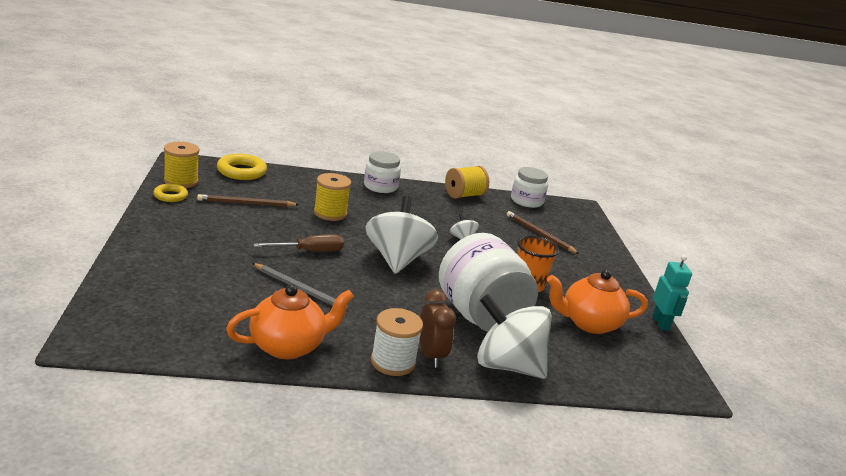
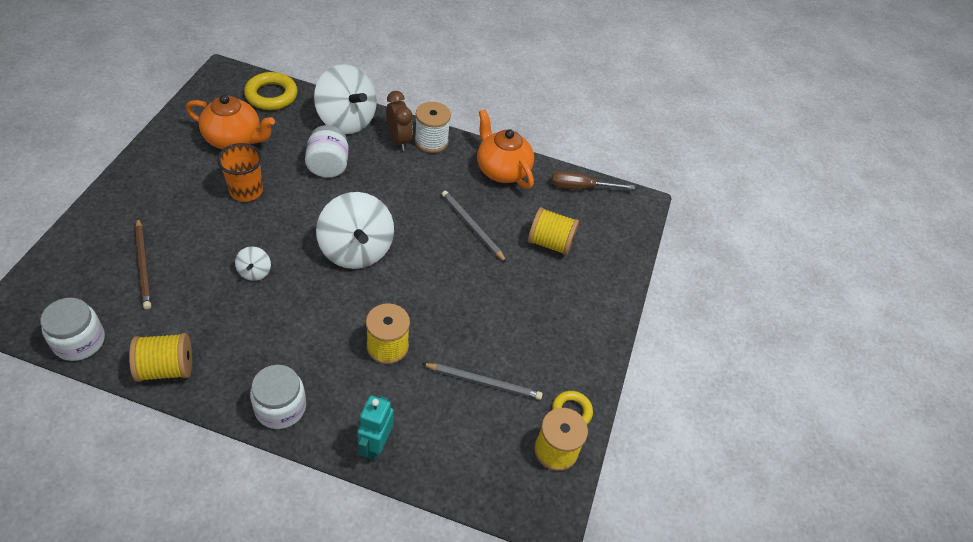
camera: 160 degrees left, 25 degrees up
(208, 287) = (550, 243): none -> yellow spool
(241, 171) = (469, 474): yellow ring -> yellow ring (271, 95)
(246, 203) = (484, 382): brown pencil -> grey pencil
(288, 346) = (502, 170): orange teapot -> orange teapot turned 60 degrees clockwise
(309, 251) = (442, 277): brown screwdriver -> brown screwdriver (581, 187)
(397, 259) = (356, 250): white spinning top -> white spinning top turned 45 degrees counterclockwise
(431, 355) = (399, 140): brown clock -> brown clock turned 150 degrees clockwise
(480, 316) = (328, 166): white jar -> white jar, size x0.58
(660, 323) = (163, 125): turquoise robot -> turquoise robot (375, 445)

